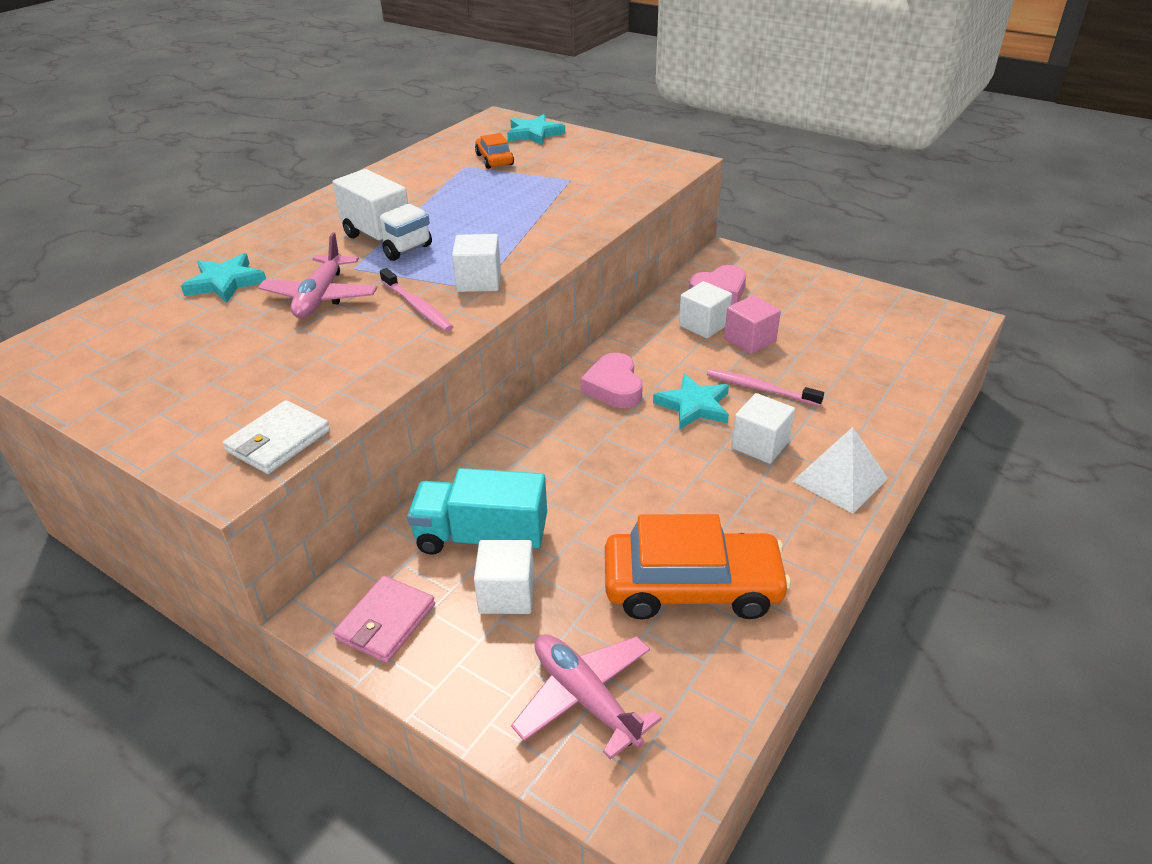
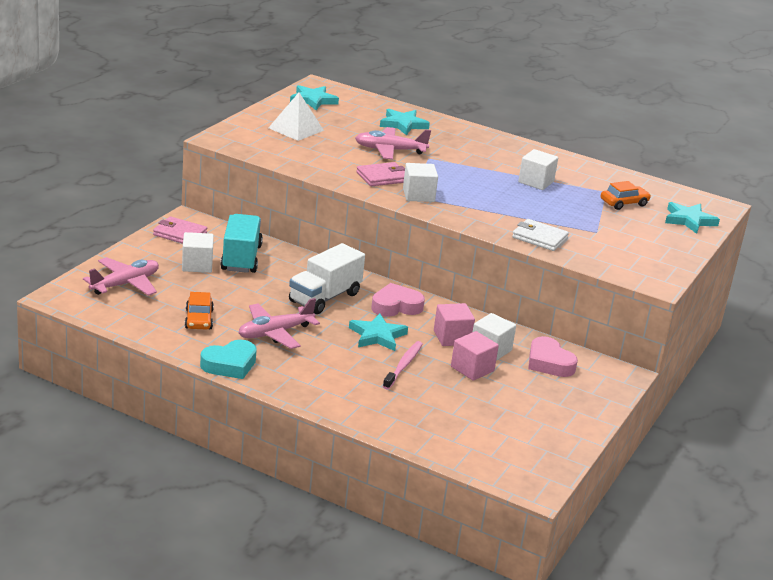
camera: 80 degrees right, 10 degrees down
(86, 363) = (313, 100): none -> turquoise star
(278, 441) = (246, 147): white wallet -> white wallet (539, 238)
(387, 241) = (469, 167): white truck -> white truck (325, 298)
(417, 307) = (382, 177): pink toothbrush -> pink wallet
(683, 349) = (452, 337): none -> pink cube
(692, 587) = (199, 319): orange car -> orange car, size x0.52
(712, 500) = (275, 333): none -> pink plane
(760, 445) = (334, 357): white cube -> white cube (536, 182)
(815, 548) = (230, 364): none -> turquoise heart
(840, 479) = (297, 384): white pyramid -> white pyramid (296, 129)

